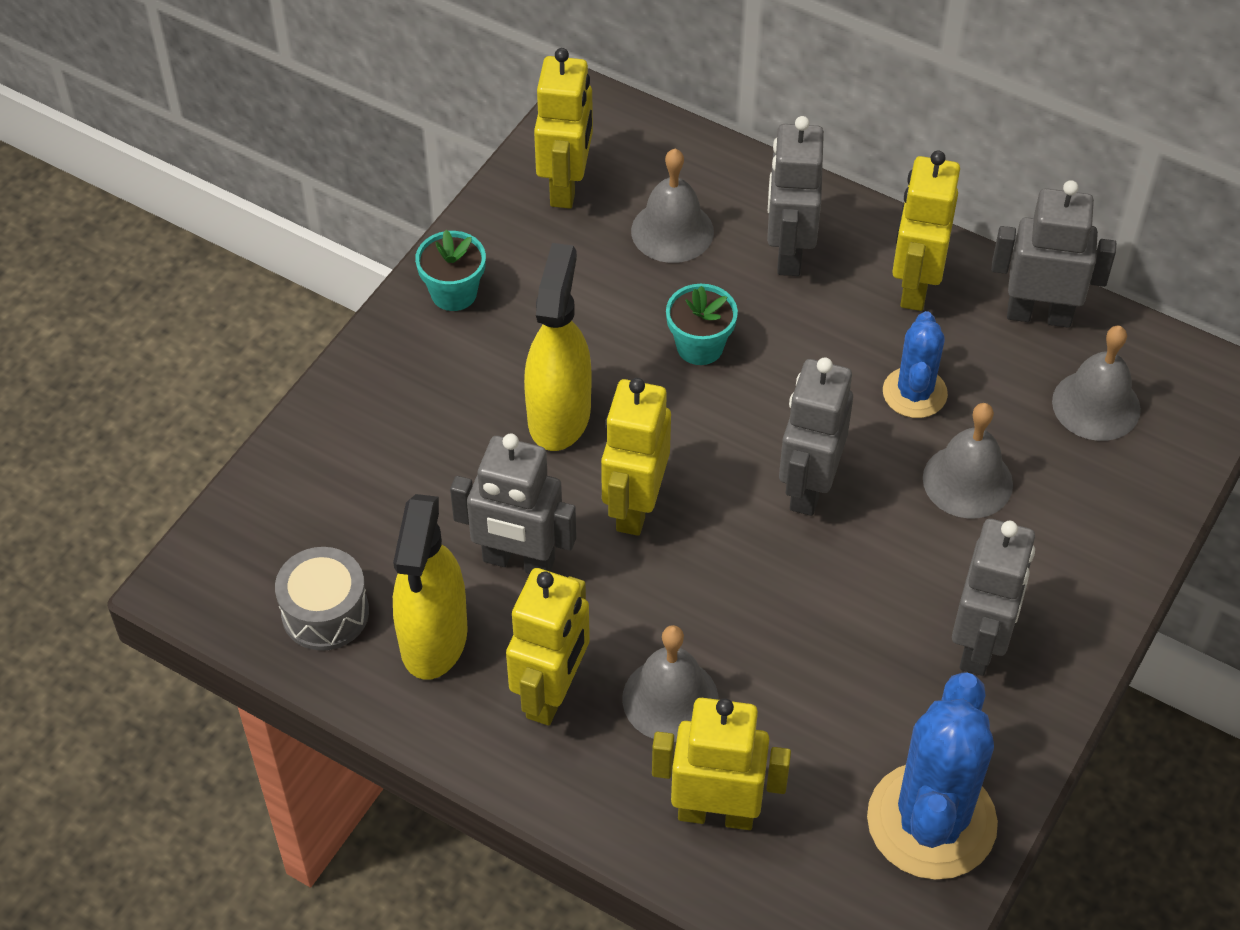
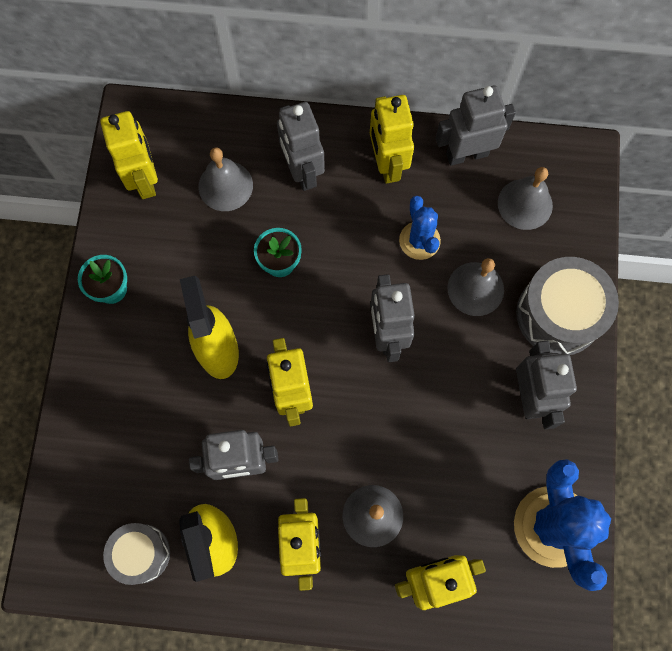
camera: 25 degrees left, 20 degrees up
(1077, 559) = (558, 314): none -> grey drum

